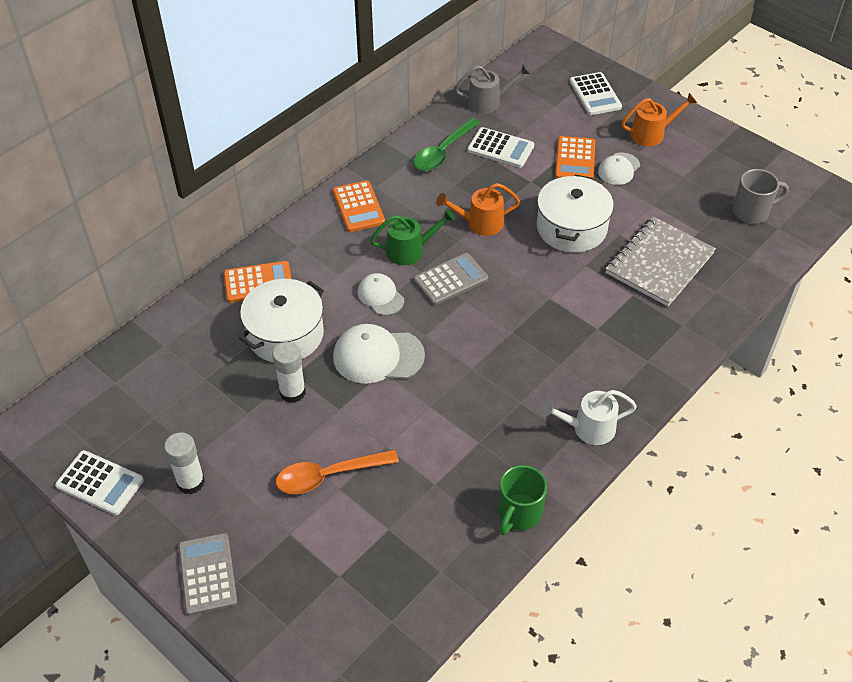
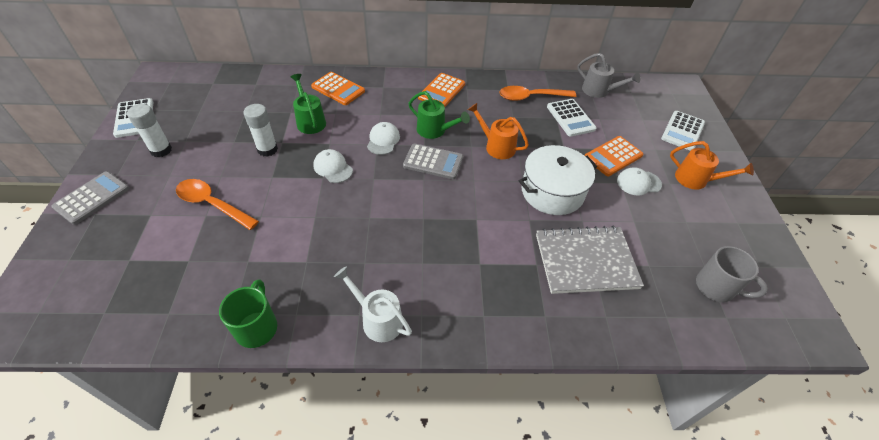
camera: 45 degrees right, 0 degrees up
(285, 334) = (310, 121): white pot -> green watering can
(378, 356) = (333, 168): white cap -> white cap, size x0.61
(443, 152) = (531, 97): green spoon -> orange spoon
(518, 513) = (257, 327): green mug -> green mug turned 105 degrees clockwise

